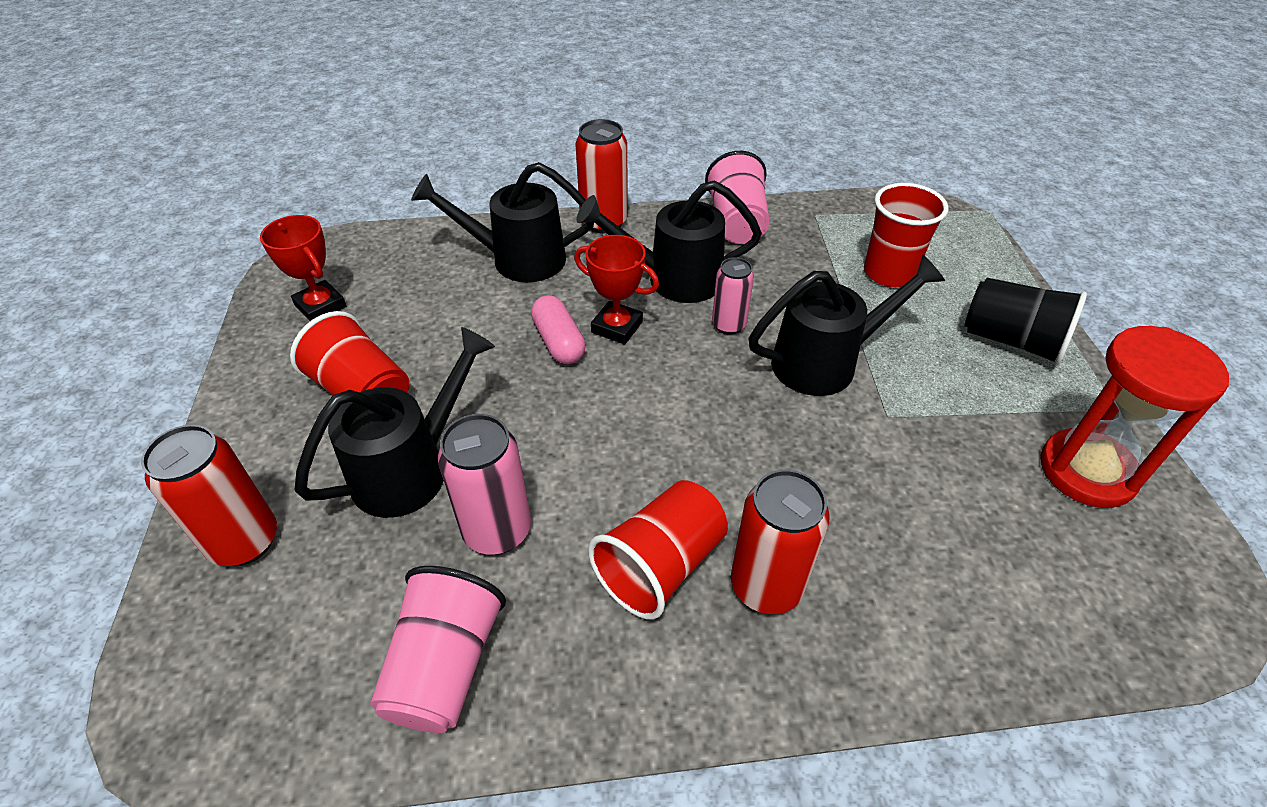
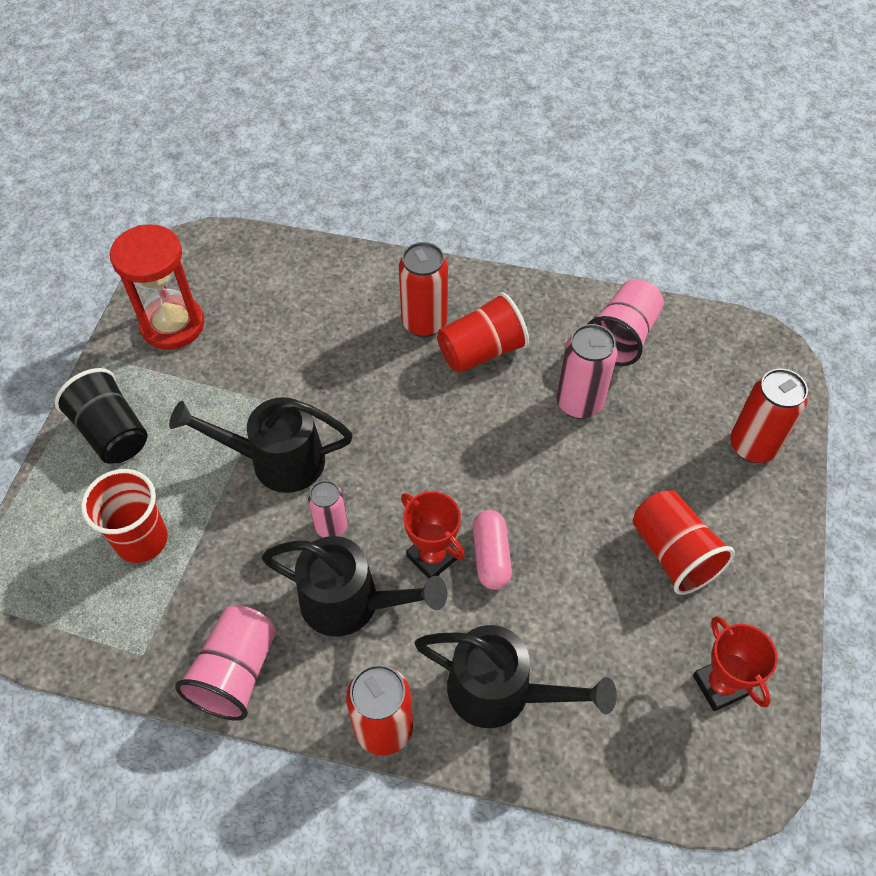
camera: 160 degrees left, 10 degrees up
(412, 468) = (634, 467): black watering can -> none

